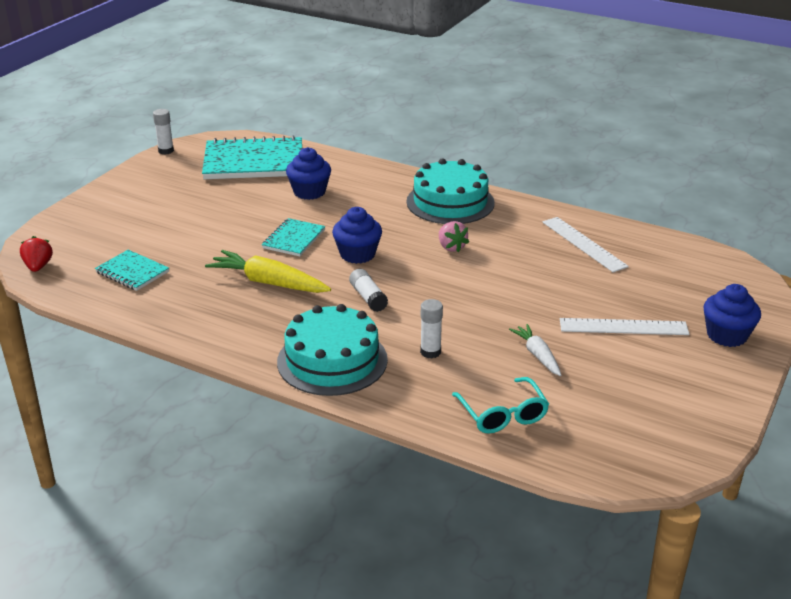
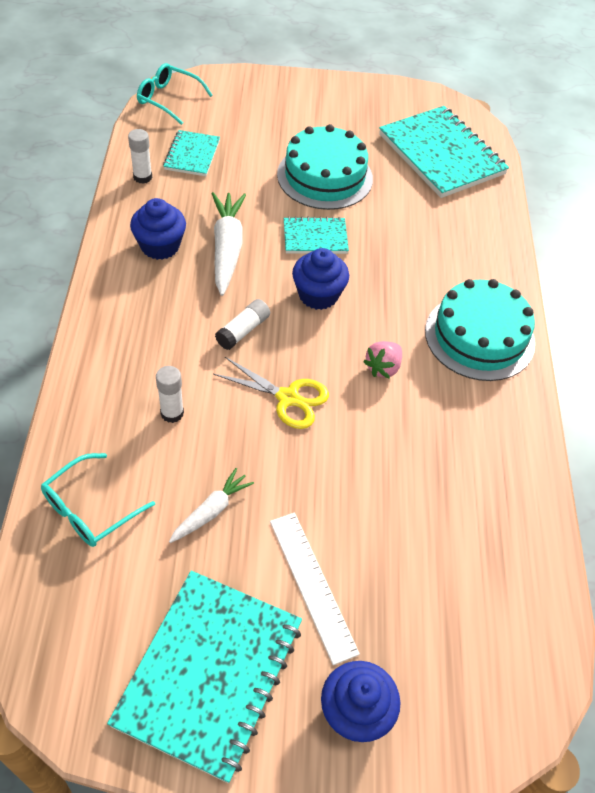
camera: 60 degrees right, 20 degrees up
(38, 266) = (168, 99): red strawberry -> turquoise glasses
(166, 151) = (414, 90): white glue stick -> white glue stick (142, 177)
(268, 283) = (227, 248): yellow carrot -> white carrot
(309, 192) = (414, 216): blue cupcake -> blue cupcake (160, 246)
(332, 360) = (121, 341): turquoise cake -> turquoise cake (325, 176)
(451, 294) = (288, 398): none -> yellow scissors
(584, 244) = (476, 495): white ruler -> none
(676, 388) = (209, 674): none -> turquoise notebook

